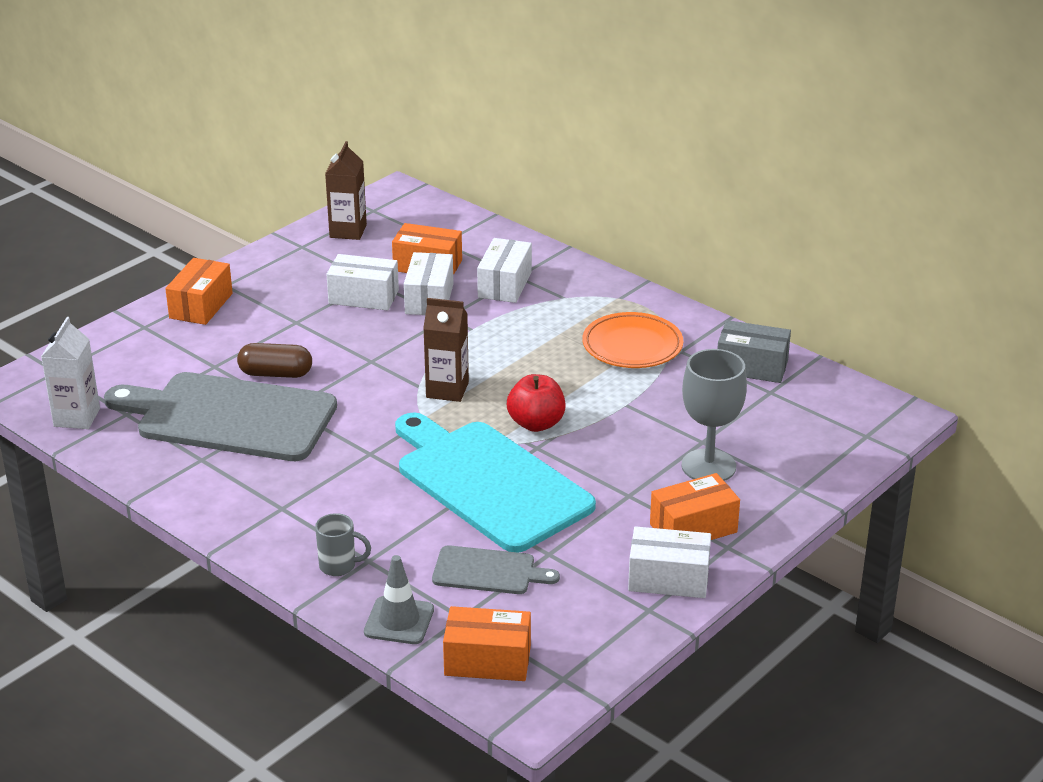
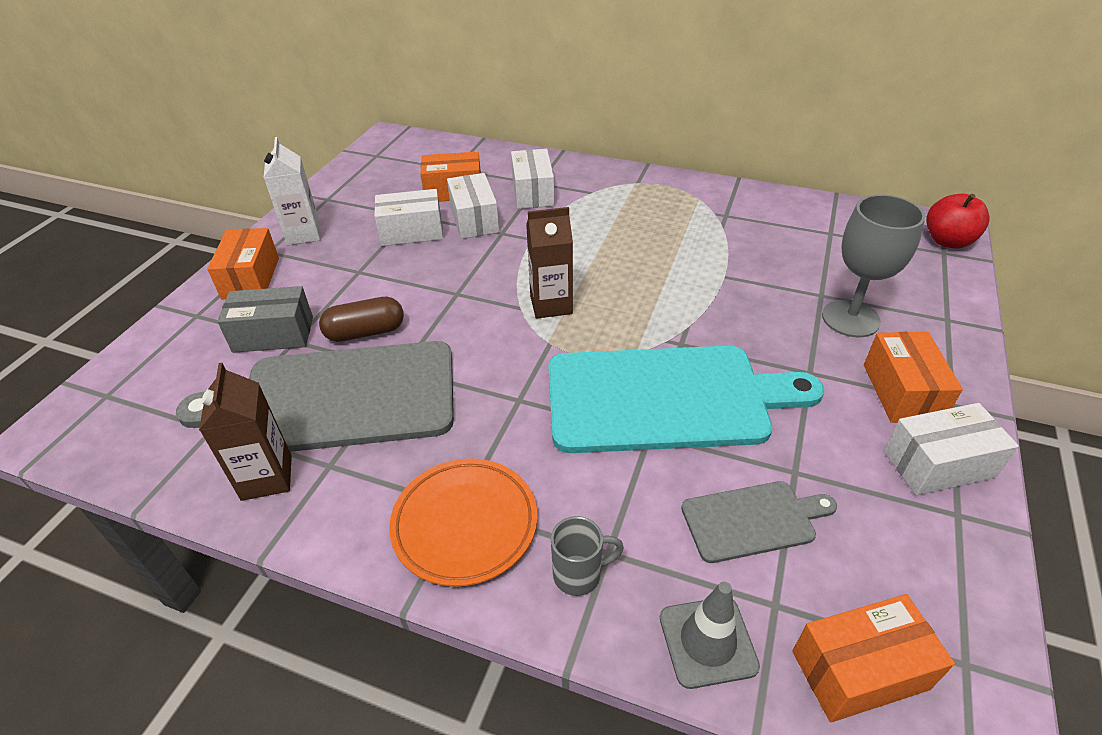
camera: 20 degrees left, 10 degrees up
(77, 417) = (149, 452): white carton -> white carton (304, 234)
(348, 231) = (363, 177): brown carton -> brown carton (267, 477)
(489, 482) = (666, 399): turquoise cutting board -> turquoise cutting board turned 150 degrees clockwise
(536, 423) = (660, 318): red apple -> red apple (947, 241)
(632, 346) = (683, 221): orange plate -> orange plate (465, 524)
(693, 528) = (902, 392): orange box -> orange box turned 45 degrees counterclockwise
(752, 367) = (794, 215): grey box -> grey box (273, 334)

